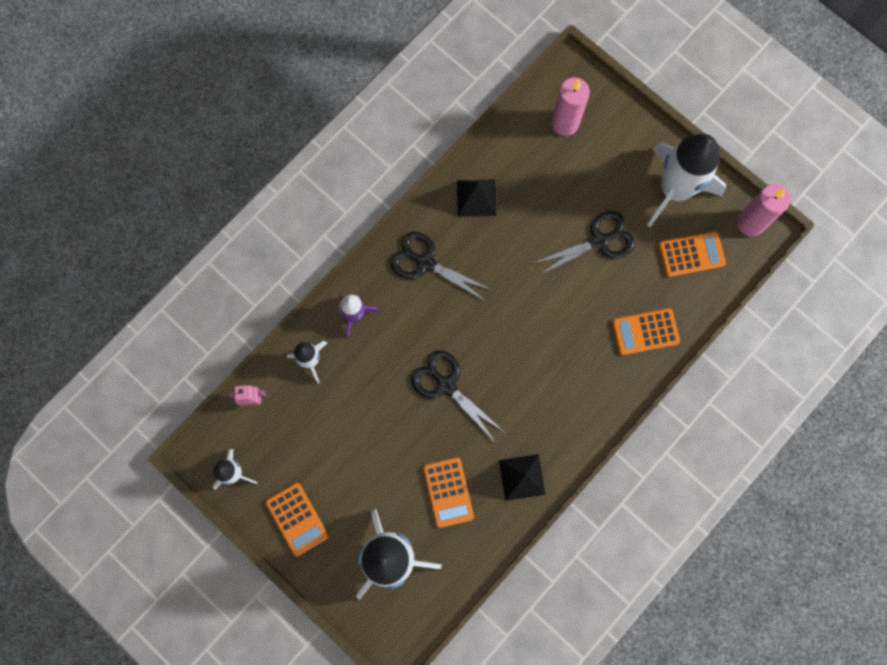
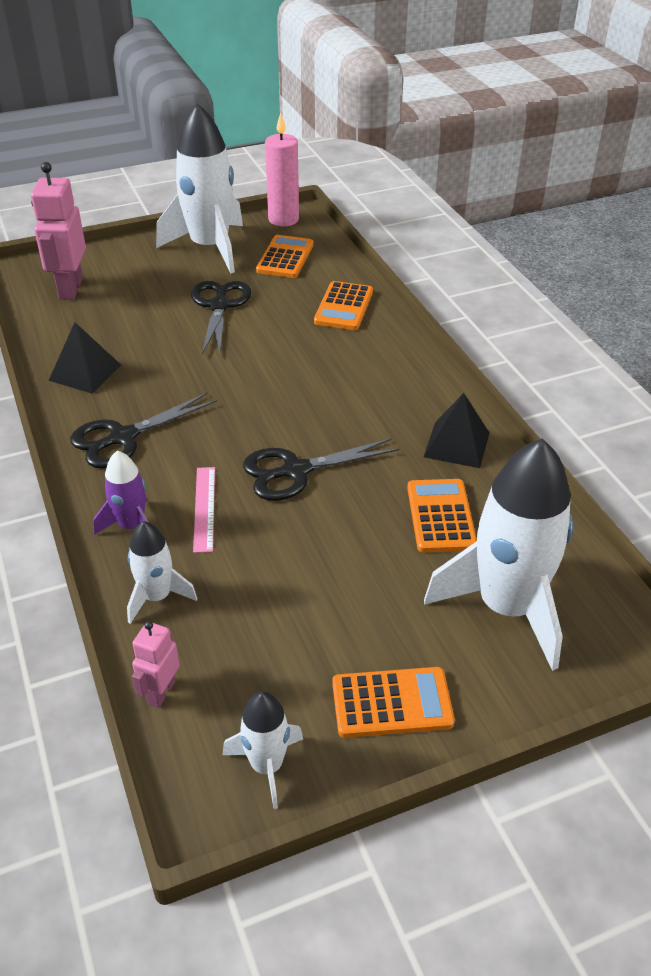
camera: 65 degrees left, 35 degrees down
(388, 348) = (204, 508): none -> pink ruler
(448, 492) = (441, 516): orange calculator -> orange calculator turned 105 degrees counterclockwise
(565, 123) = (70, 288): pink candle -> pink robot

